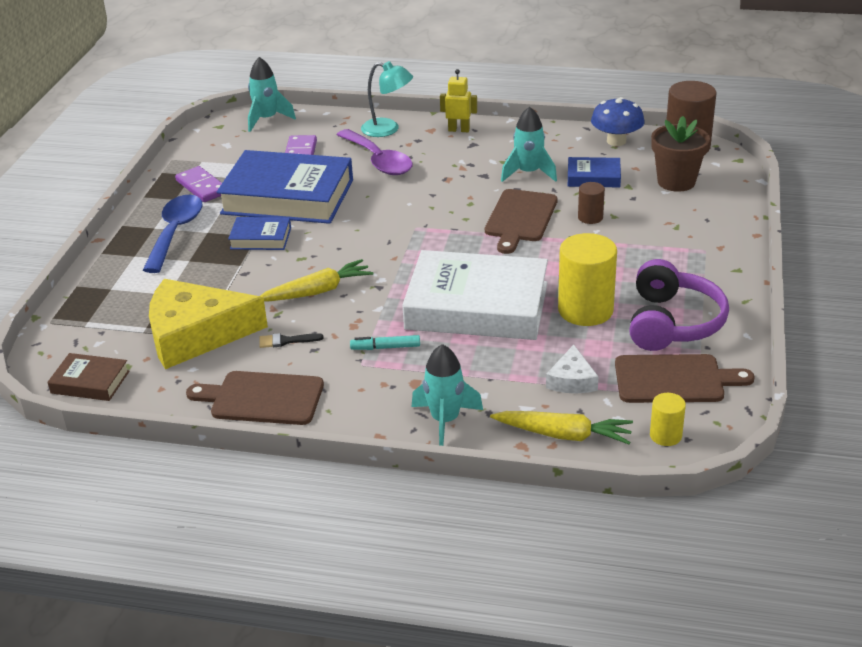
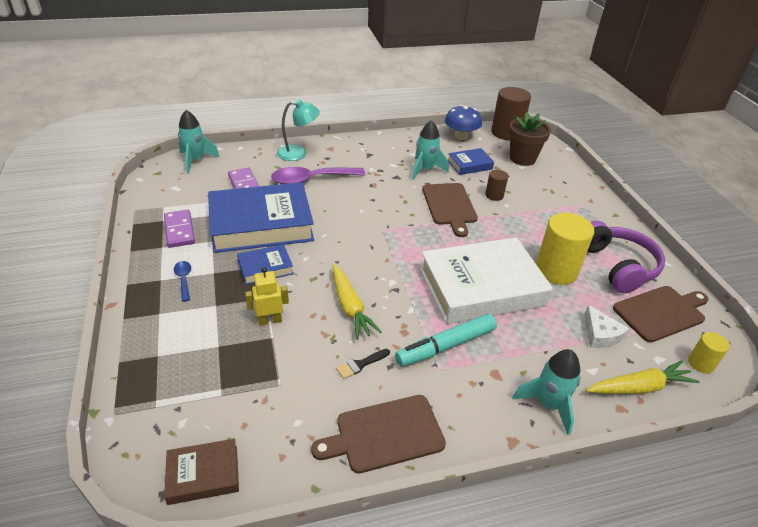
camera: 30 degrees left, 5 degrees up
(175, 232) = (184, 279): blue spoon -> blue spoon, size x0.48
(195, 334) = (274, 382): yellow cheese -> none
(202, 187) = (179, 230): purple domino -> purple domino turned 45 degrees clockwise
(317, 291) = (350, 307): yellow carrot -> yellow carrot turned 120 degrees clockwise
(378, 161) = (311, 180): purple spoon -> purple spoon turned 135 degrees clockwise
(386, 347) = (446, 346): turquoise marker -> turquoise marker, size x1.85
(459, 130) = (350, 145): yellow robot -> yellow robot (270, 320)

